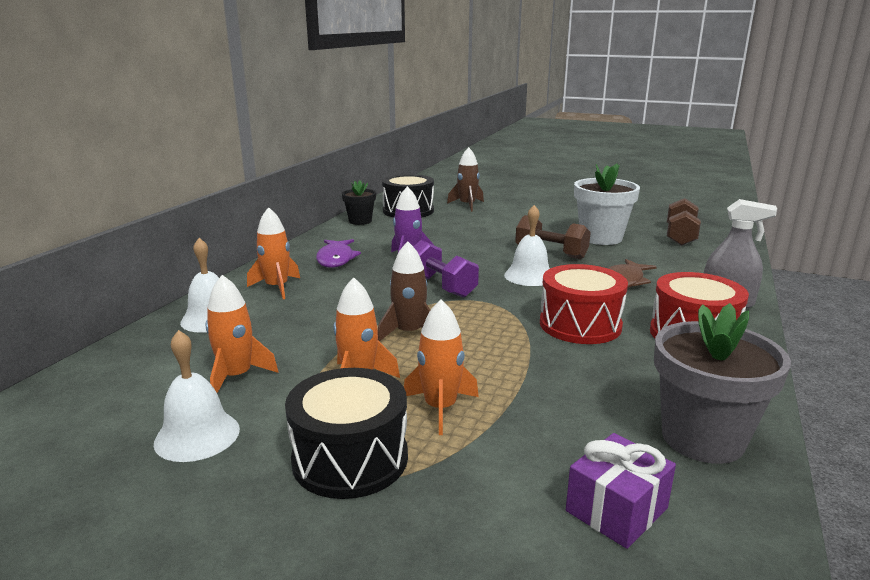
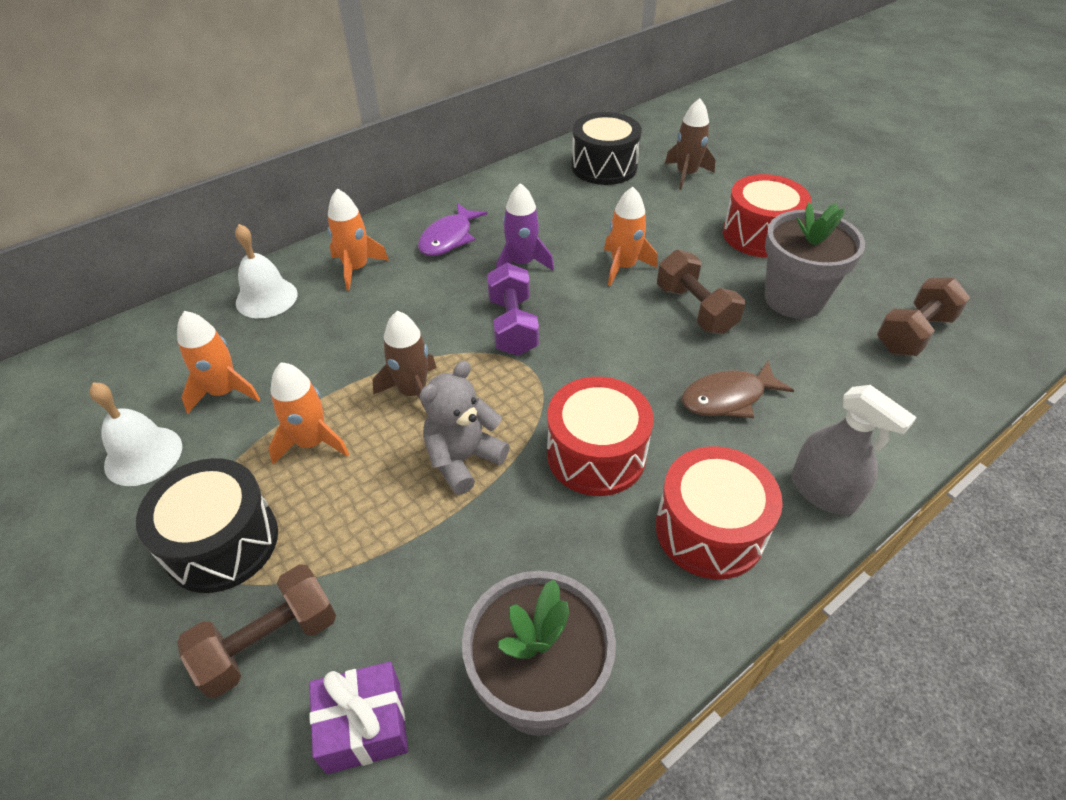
camera: 30 degrees right, 25 degrees up
(360, 221) = (532, 172): black flower pot -> none
(440, 408) = (343, 516): orange rocket -> orange rocket (623, 267)
(474, 498) = (269, 643): none -> brown dumbbell
(493, 353) = (463, 459): none -> grey teddy bear
(529, 276) = (626, 344): white bell -> none
(545, 219) = (759, 235): none -> red drum
(601, 238) = (793, 299): white flower pot -> grey flower pot

